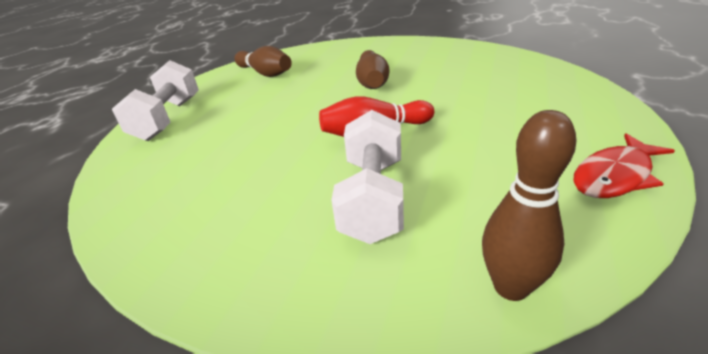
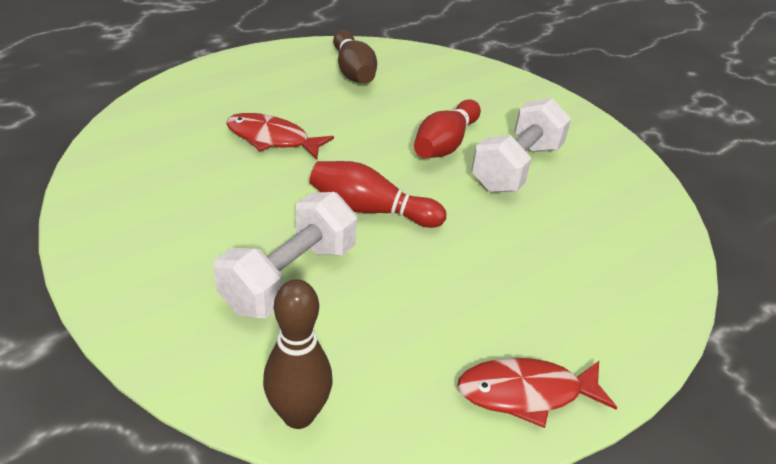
camera: 25 degrees right, 5 degrees up
(168, 119) = (212, 86): white dumbbell -> white dumbbell (516, 167)
(252, 127) = (272, 139): none -> red fish
(372, 82) = (445, 144): brown bowling pin -> red bowling pin

